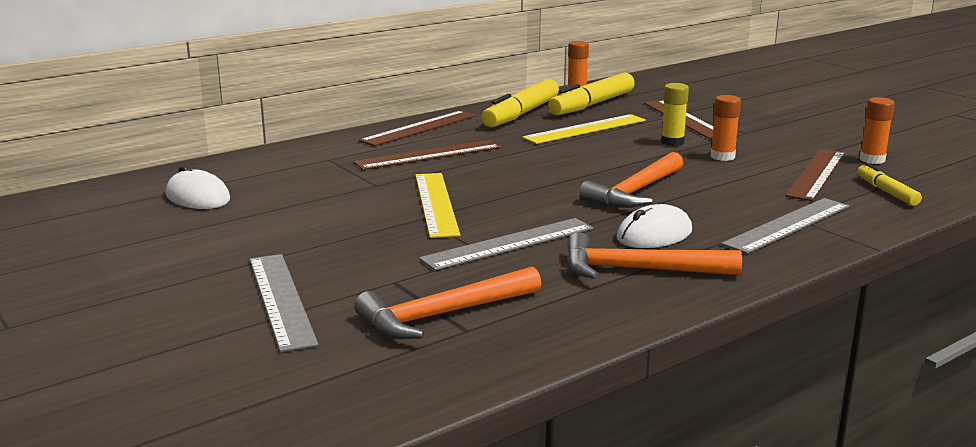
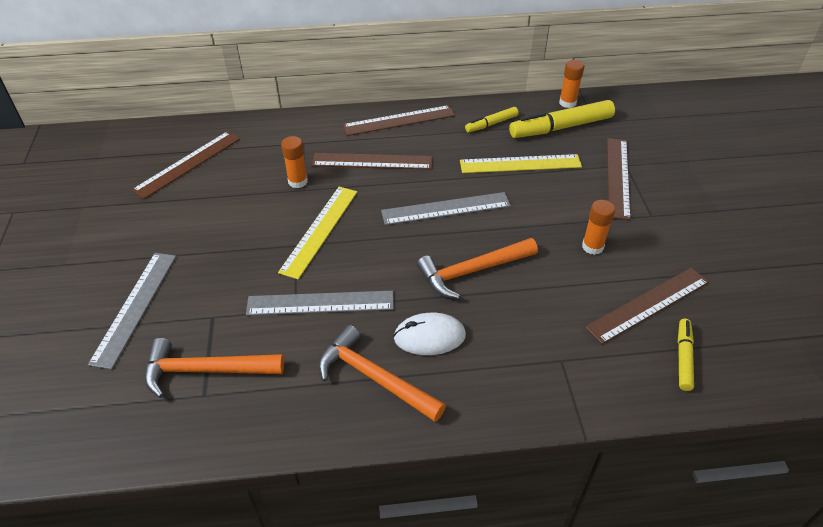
camera: 30 degrees right, 25 degrees up
(198, 197) = (188, 164): white mouse -> brown ruler
(521, 114) = (491, 124): yellow marker -> yellow marker, size x0.54
(672, 142) = (572, 209): yellow glue stick -> none
(788, 225) = (545, 369): grey ruler -> grey ruler (446, 209)
(872, 160) = (724, 302): orange glue stick -> orange glue stick (298, 181)

